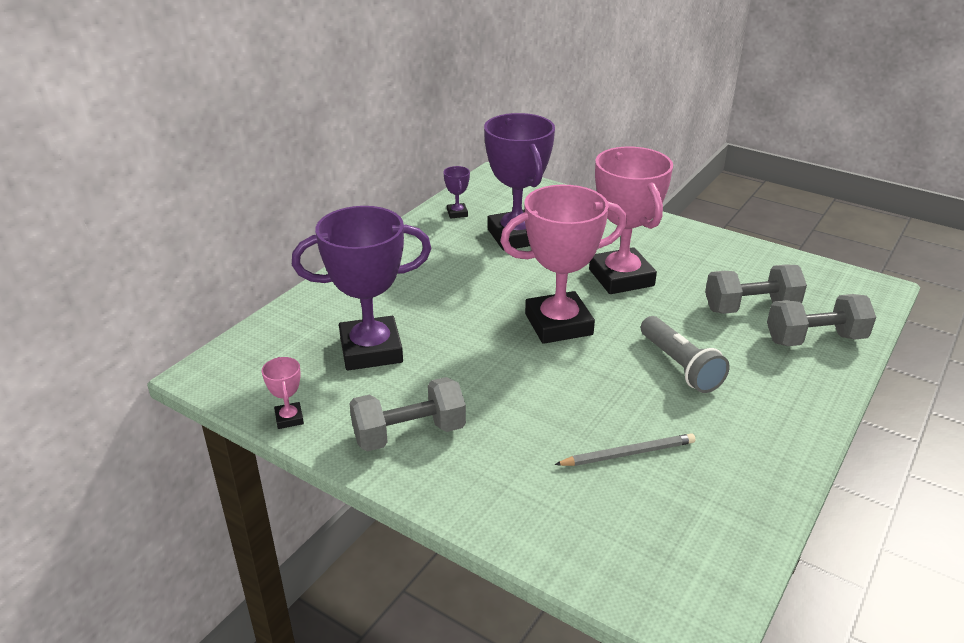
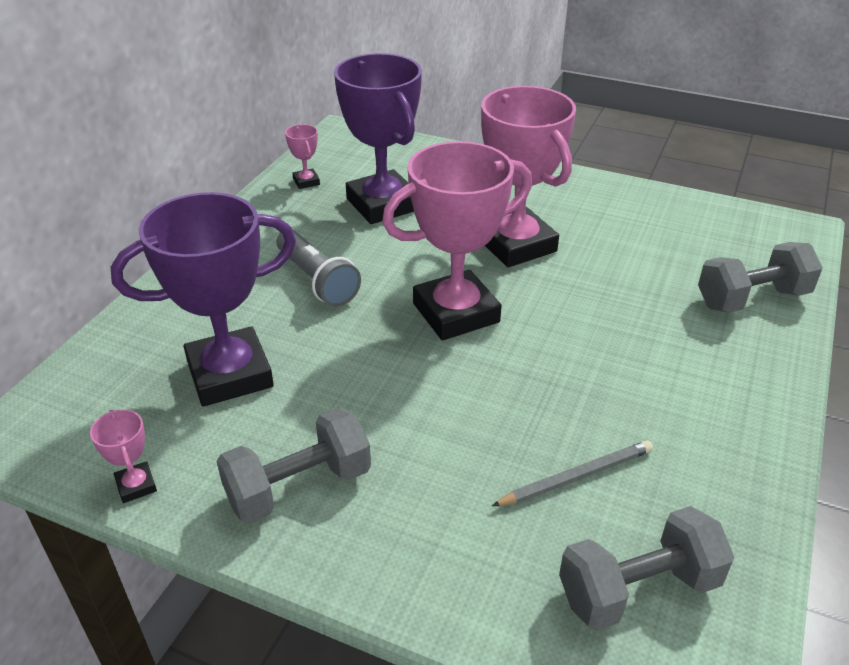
camera: 10 degrees left, 5 degrees up
(457, 213) = (306, 182): purple trophy -> pink trophy
(680, 366) = (610, 351): grey flashlight -> grey flashlight (317, 280)
(751, 308) = (671, 267): grey dumbbell -> grey dumbbell (638, 589)

